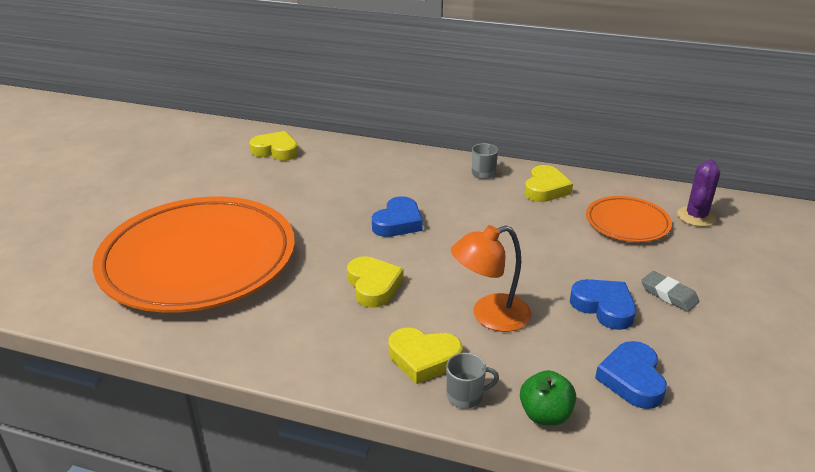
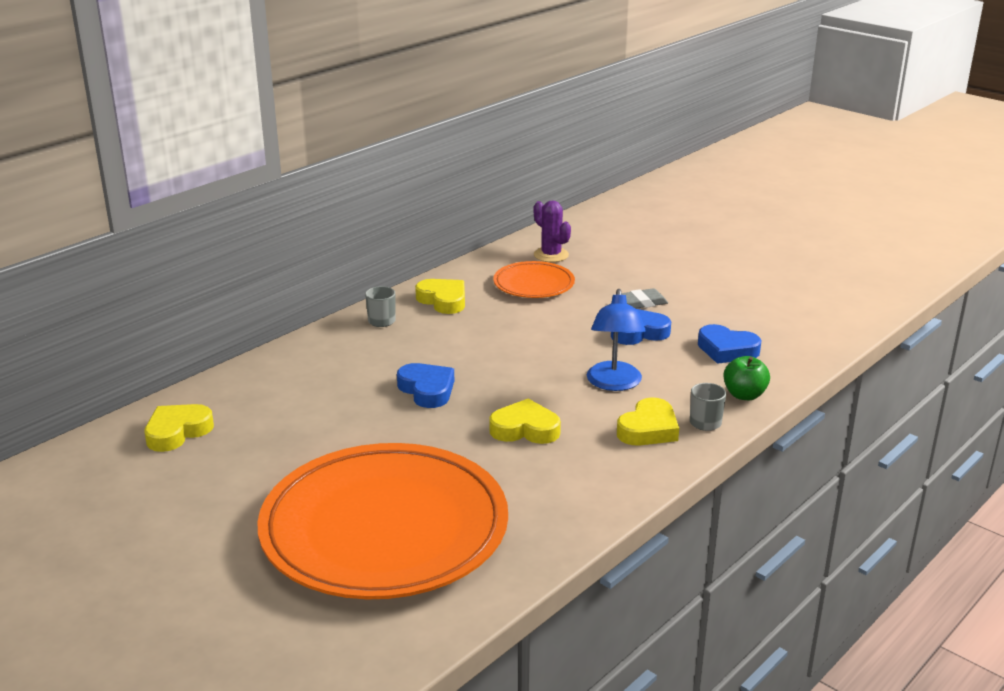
camera: 65 degrees left, 5 degrees down
(490, 316) = (614, 383): orange lamp -> blue lamp

